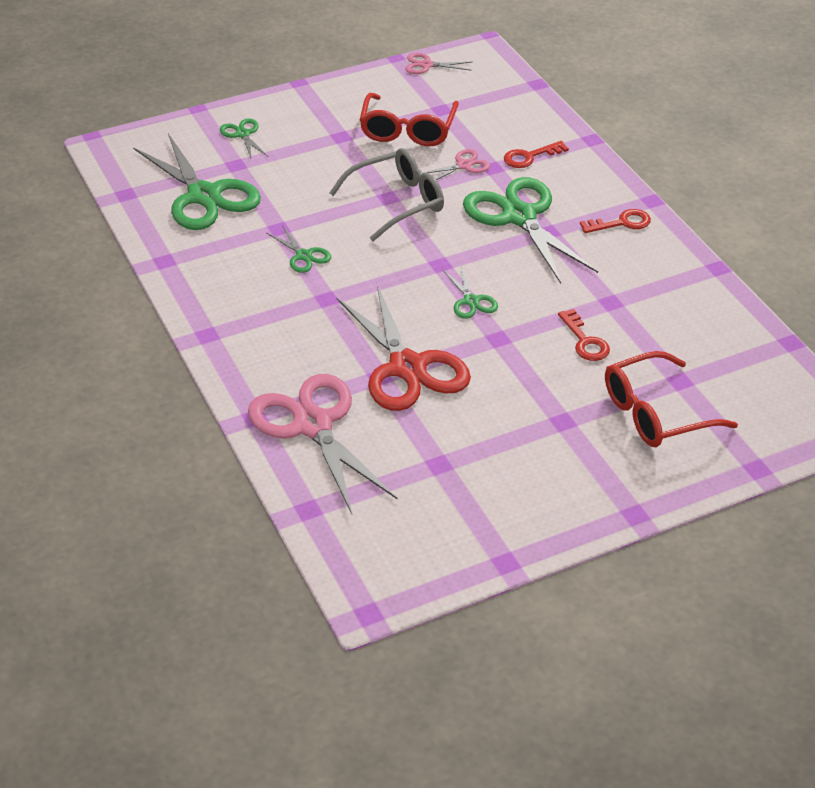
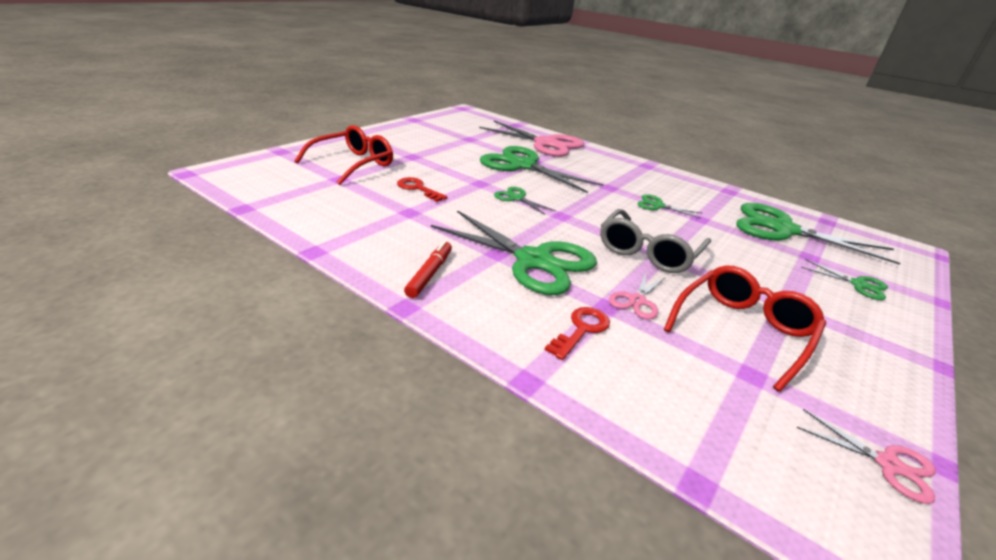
camera: 150 degrees right, 10 degrees down
(407, 367) = (523, 165): red scissors -> green scissors
(408, 130) = (742, 330): red glasses -> red glasses turned 60 degrees clockwise
(426, 65) = (888, 464): pink scissors -> pink scissors turned 60 degrees clockwise
(621, 223) = (429, 274): red key -> red marker

